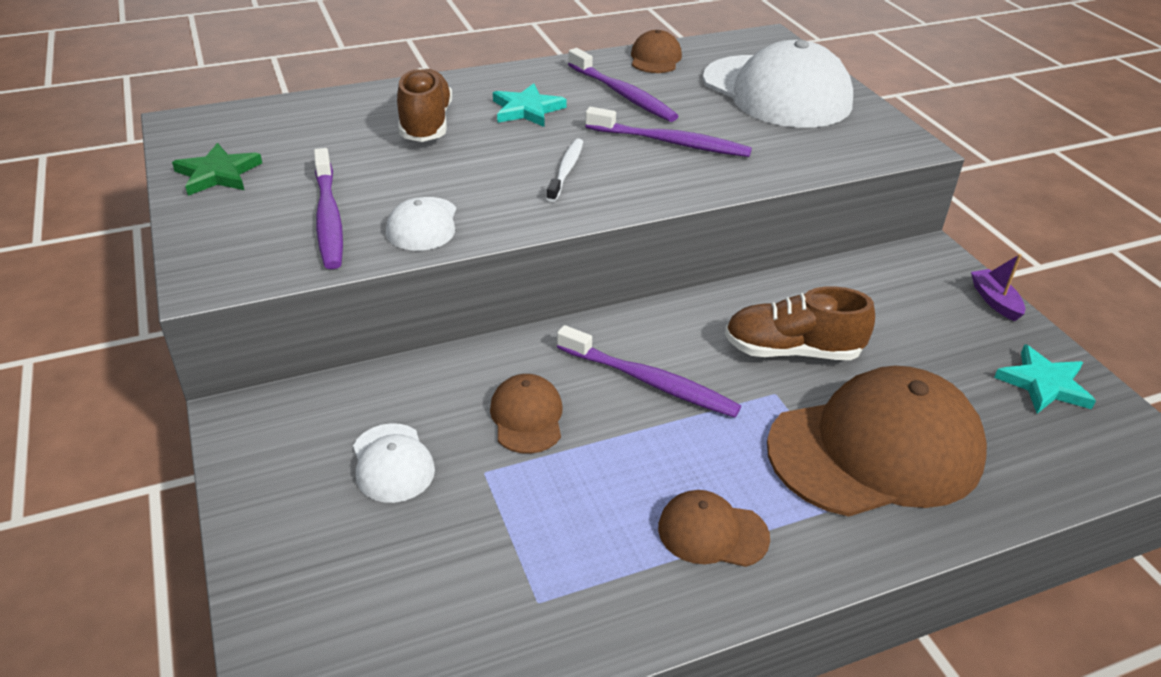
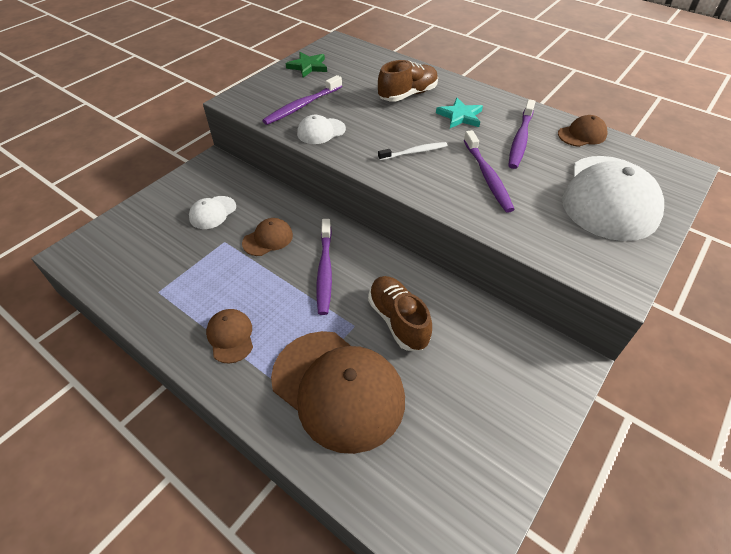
camera: 60 degrees right, 10 degrees up
(995, 301) = (551, 417): purple boat -> none
(1044, 384) = (476, 472): turquoise star -> none

